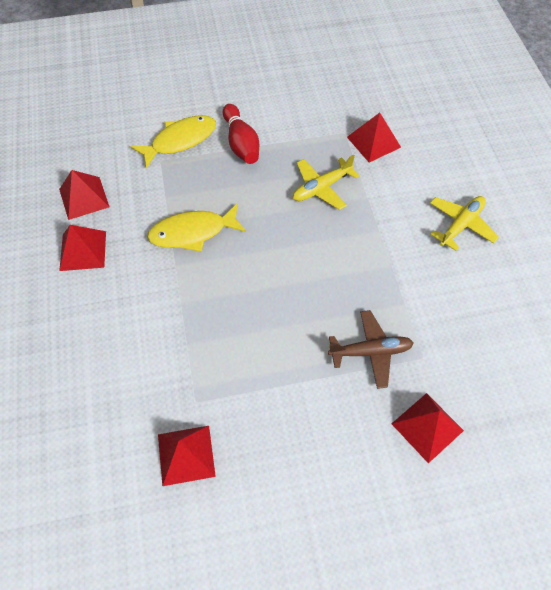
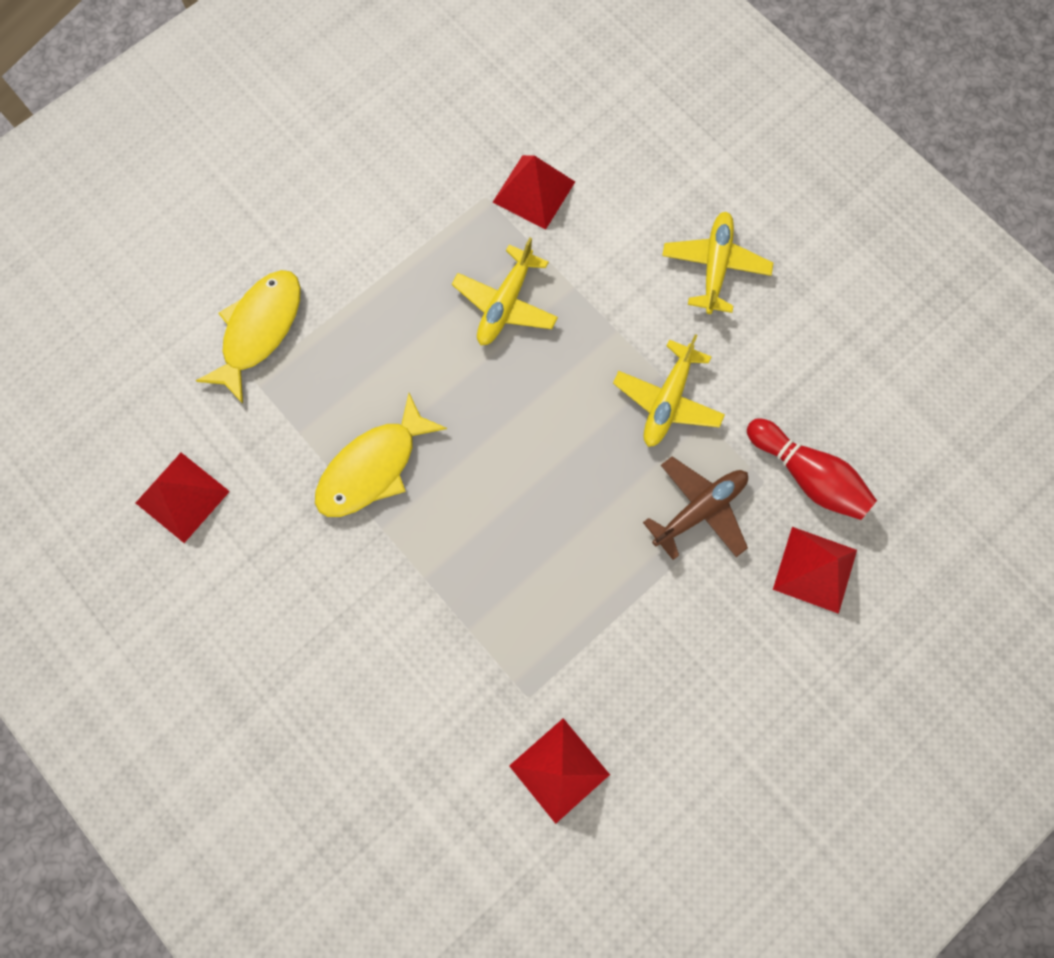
camera: 30 degrees left, 15 degrees up
(83, 250) = (239, 577): red pyramid -> none
(241, 143) = (351, 289): red bowling pin -> red bowling pin (807, 476)
(387, 281) = (667, 400): none -> yellow plane

